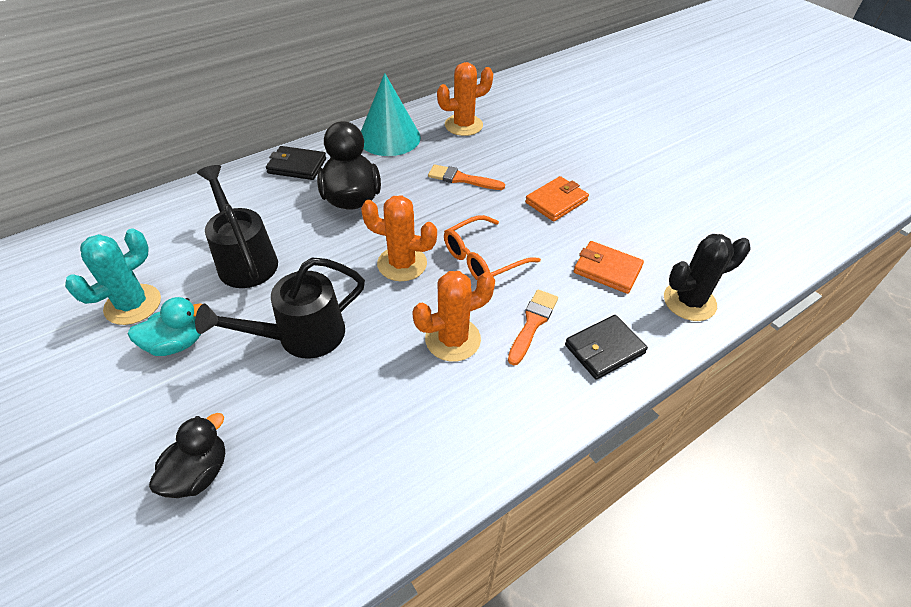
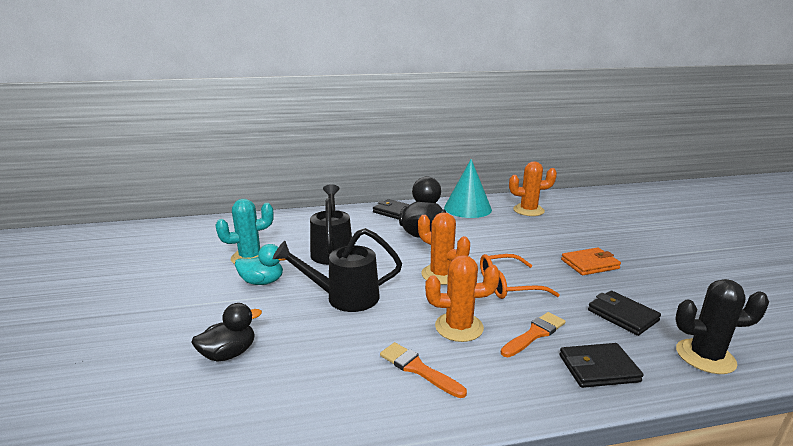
camera: 25 degrees right, 25 degrees down
(461, 179) = (513, 238): orange brush -> orange brush (418, 369)
(607, 270) = (622, 315): orange wallet -> black wallet

